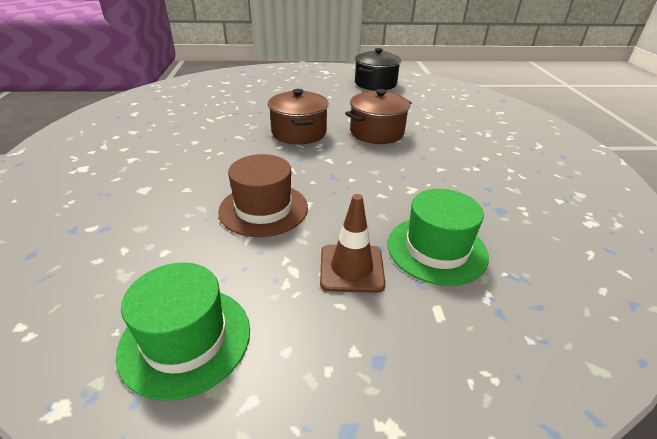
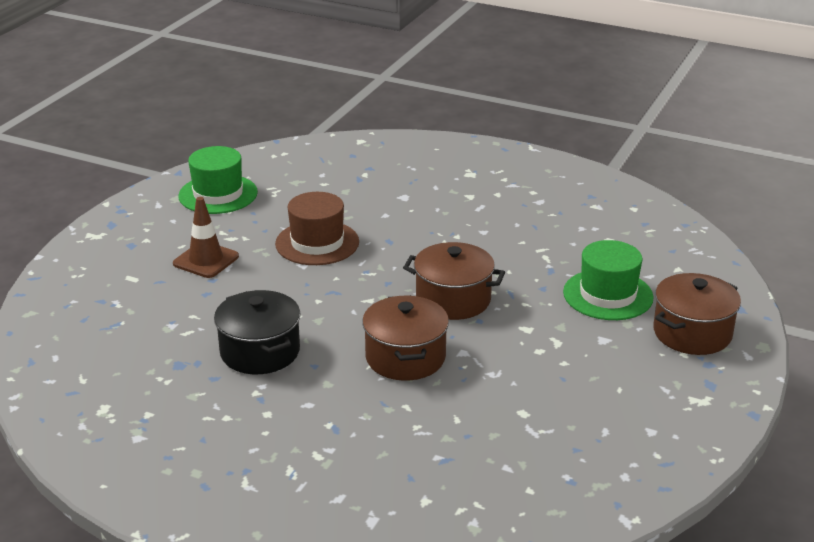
camera: 120 degrees right, 5 degrees down
(273, 77) = (692, 333): none -> brown pot
(375, 84) = (597, 435): black pot -> black pot (260, 352)
(436, 249) = (179, 304): green hat -> green hat (608, 295)

